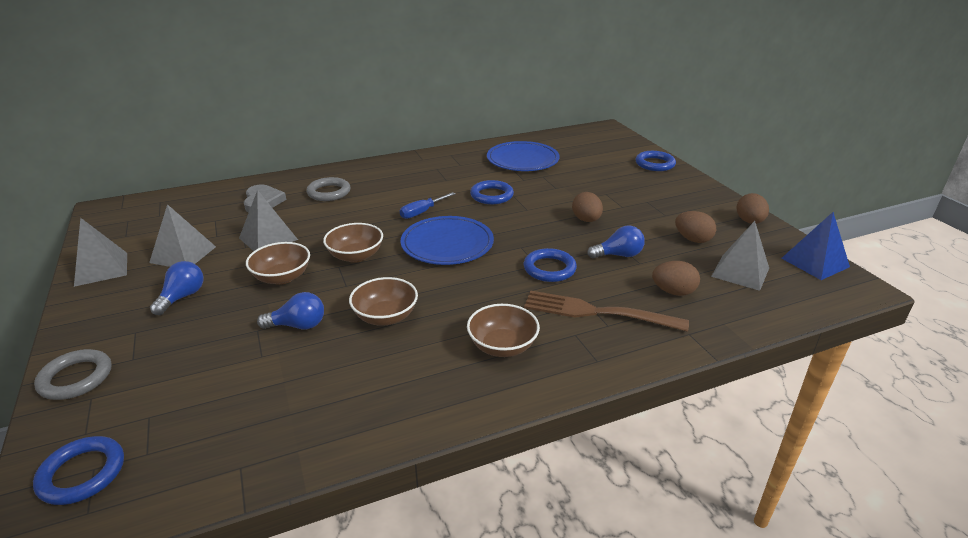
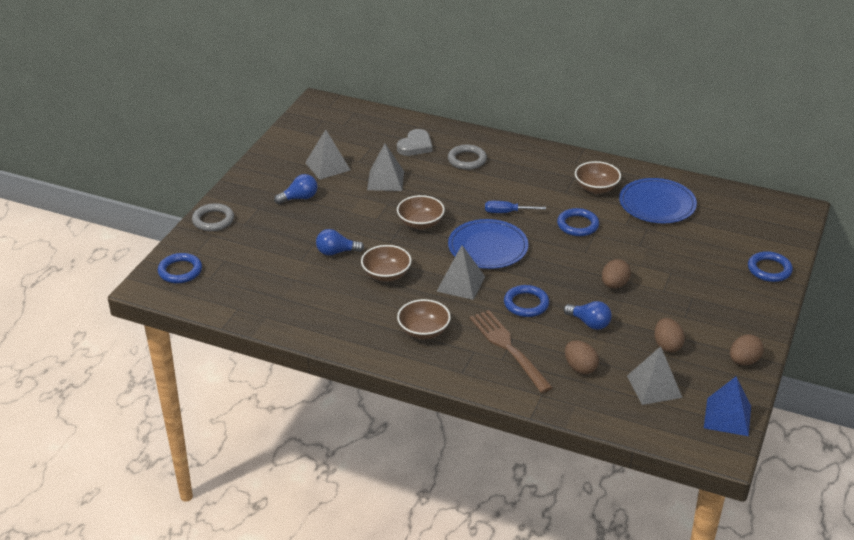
camera: 45 degrees right, 5 degrees up
(101, 269) = (278, 153): grey pyramid -> grey pyramid (460, 284)
(282, 277) = (362, 215): brown bowl -> brown bowl (596, 188)
(298, 325) = (336, 252): blue light bulb -> blue light bulb turned 135 degrees clockwise

